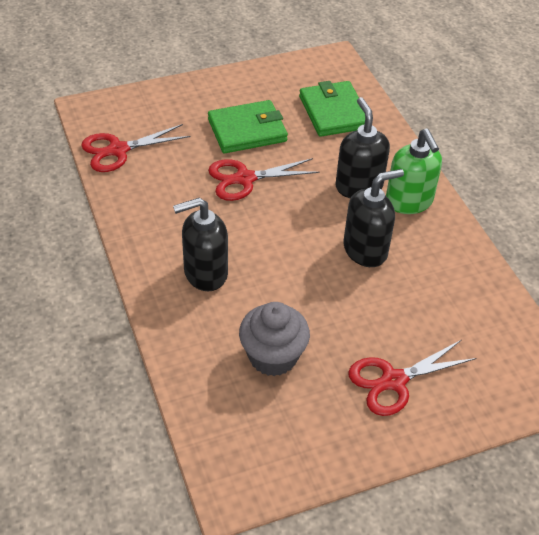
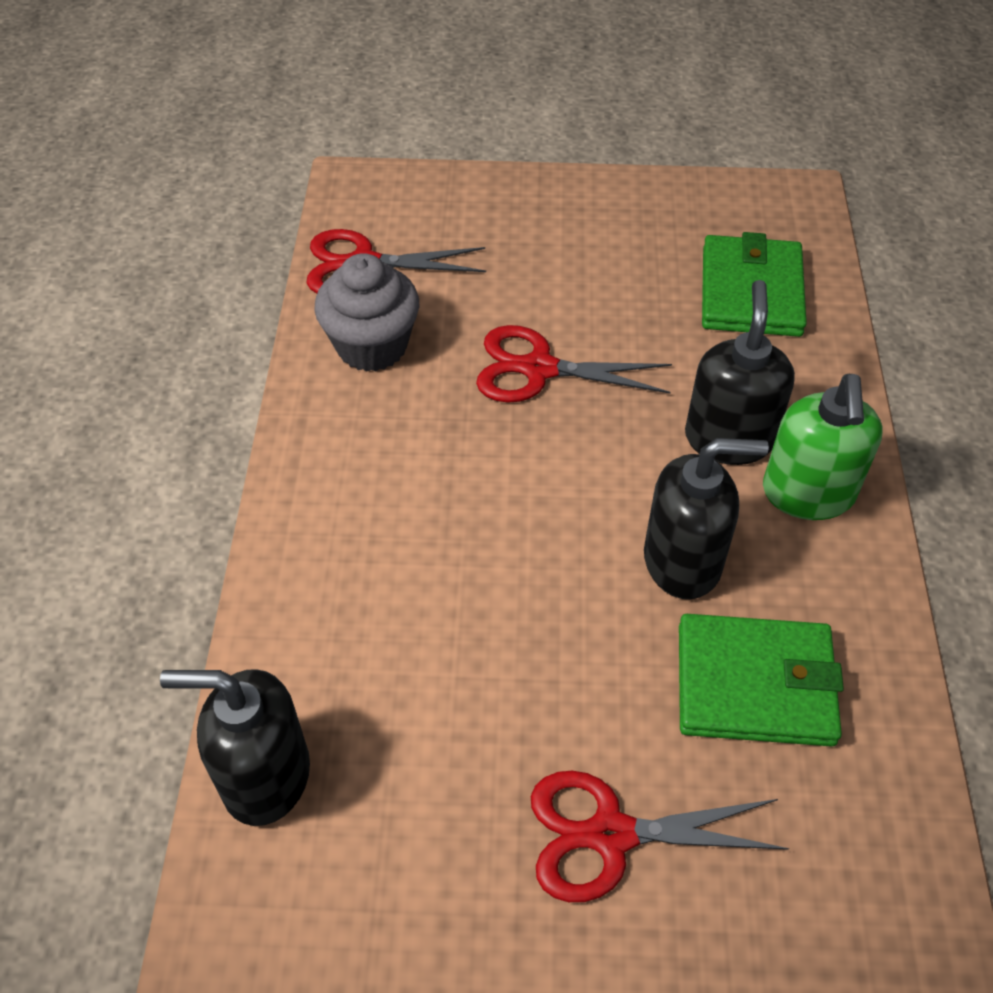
camera: 25 degrees right, 5 degrees up
(205, 273) = (388, 516): black soap dispenser -> black soap dispenser (265, 776)
(247, 130) = (586, 285): green wallet -> green wallet (755, 684)
(273, 356) = (421, 708): grey cupcake -> grey cupcake (372, 346)

